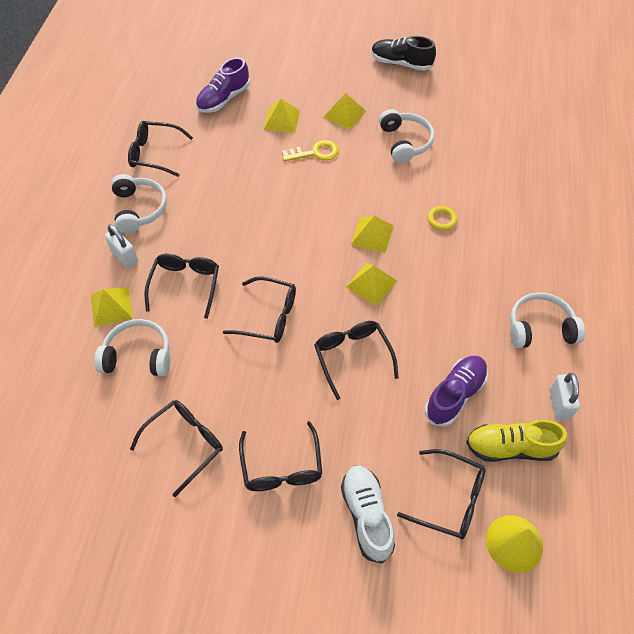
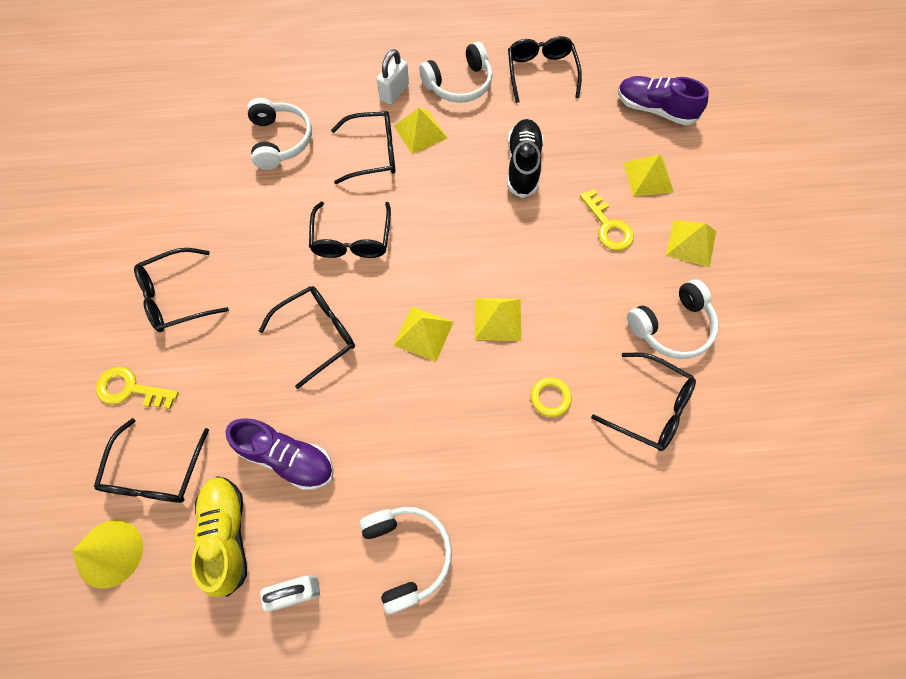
camera: 75 degrees right, 10 degrees up
(111, 307) = (331, 101): yellow pyramid -> yellow pyramid (420, 132)
(185, 444) = (191, 208): black glasses -> black glasses (650, 407)
(367, 515) = (131, 389): white shoe -> yellow key
(401, 63) = (827, 292): black shoe -> black shoe (523, 165)

